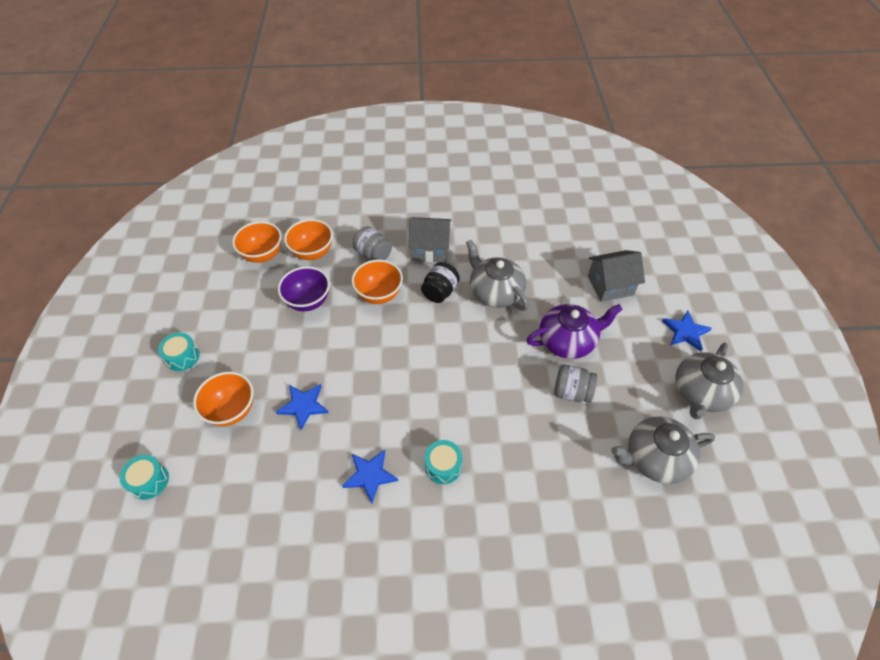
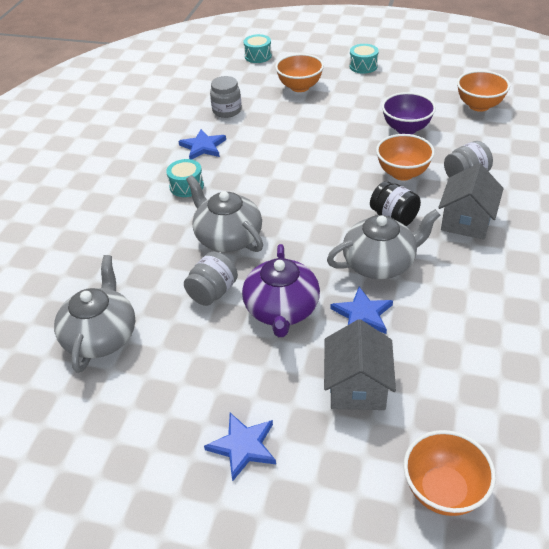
camera: 110 degrees right, 10 degrees down
(291, 475) = (227, 111): none -> grey jar
(303, 406) = (286, 119): blue star -> blue star (362, 314)
(312, 252) = (477, 135): orange bowl -> orange bowl (443, 490)
(700, 392) = (147, 418): grey teapot -> grey teapot (228, 237)

